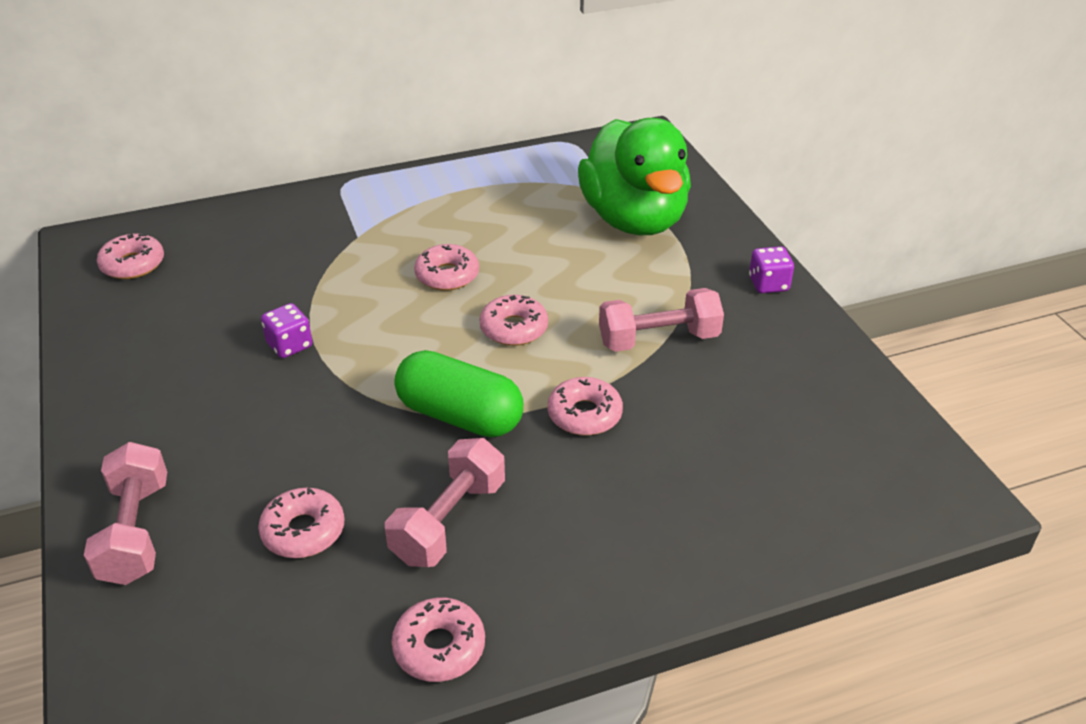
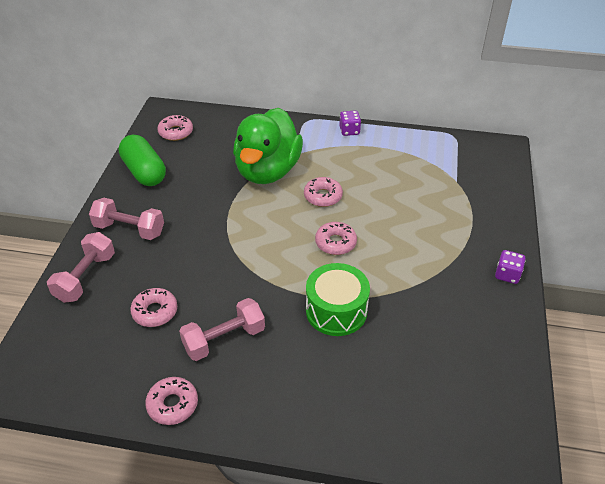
camera: 30 degrees right, 5 degrees up
(289, 345) = (217, 206): purple dice -> purple dice (349, 131)
(460, 416) = (271, 282): green capsule -> green capsule (144, 172)
(584, 414) = (336, 311): pink donut -> green drum
(634, 220) = (455, 200): green duck -> green duck (267, 171)
(658, 339) = (412, 283): pink dumbbell -> pink dumbbell (129, 229)

